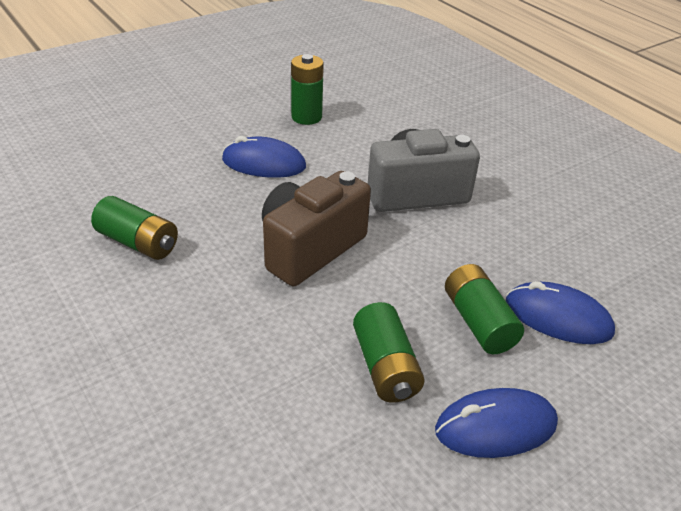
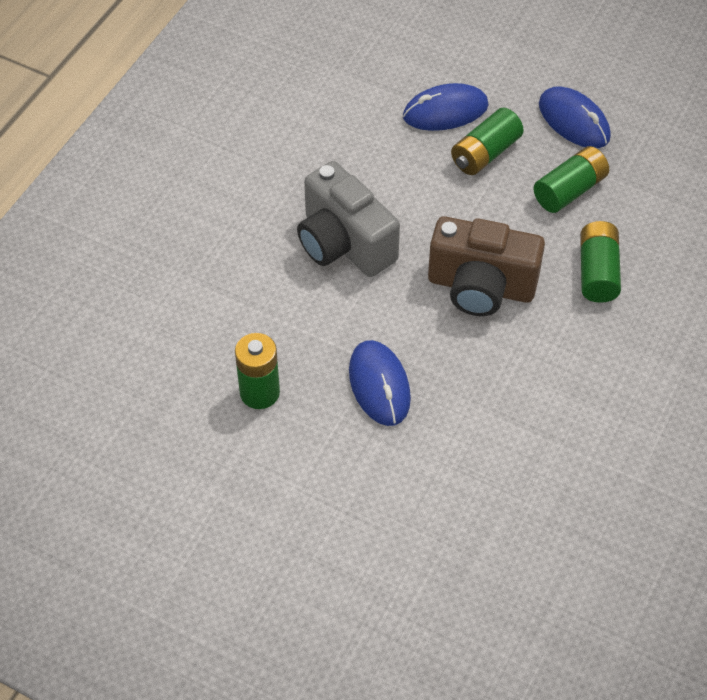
camera: 115 degrees left, 15 degrees up
(138, 242) = (567, 414): green battery -> green battery (597, 272)
(558, 317) = (445, 111): blue mouse -> blue mouse turned 75 degrees clockwise

